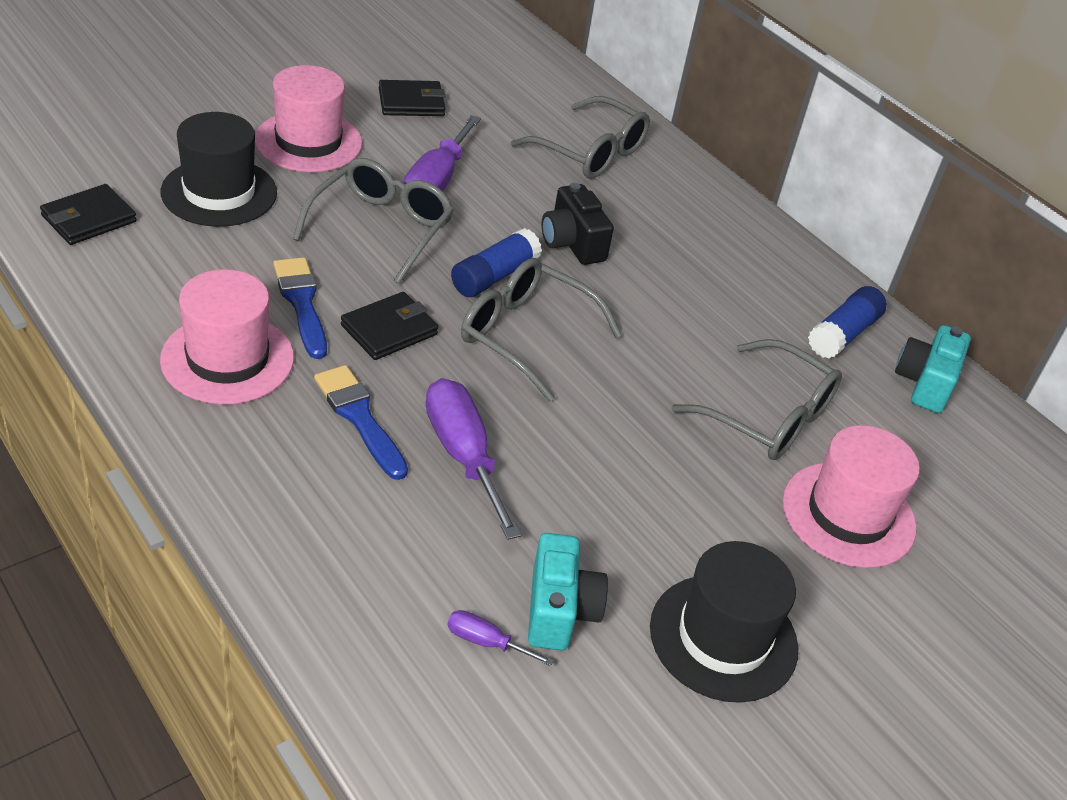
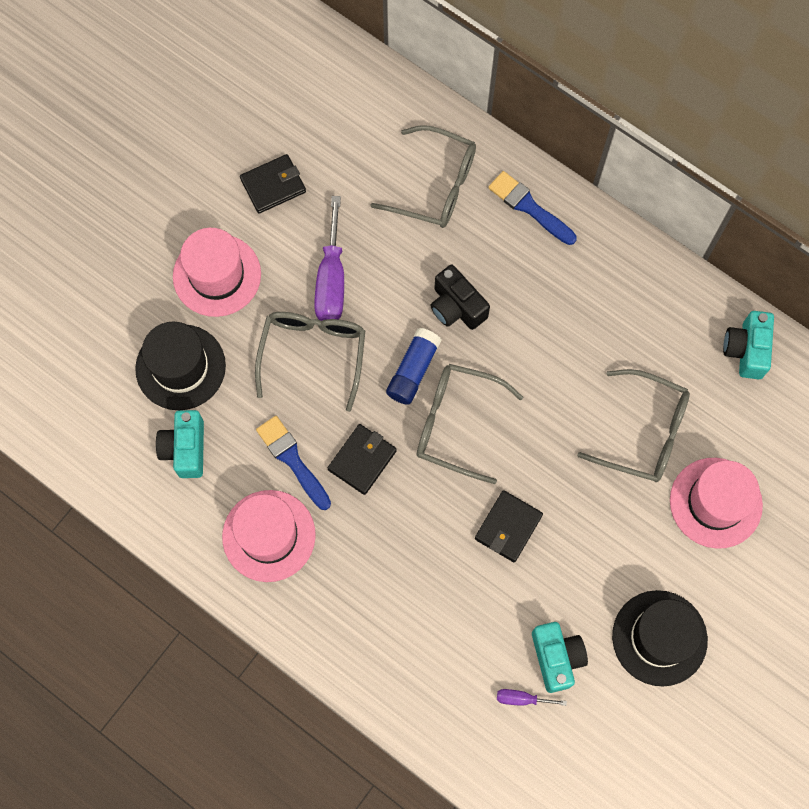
camera: 10 degrees left, 30 degrees up
(89, 219) = (106, 439): black wallet -> black wallet (508, 527)
(177, 255) = (185, 449): none -> turquoise camera
(359, 418) = (377, 552): blue brush -> blue brush (529, 207)
(463, 455) = (455, 556): purple screwdriver -> none
(843, 334) = (678, 322): blue glue stick -> none

